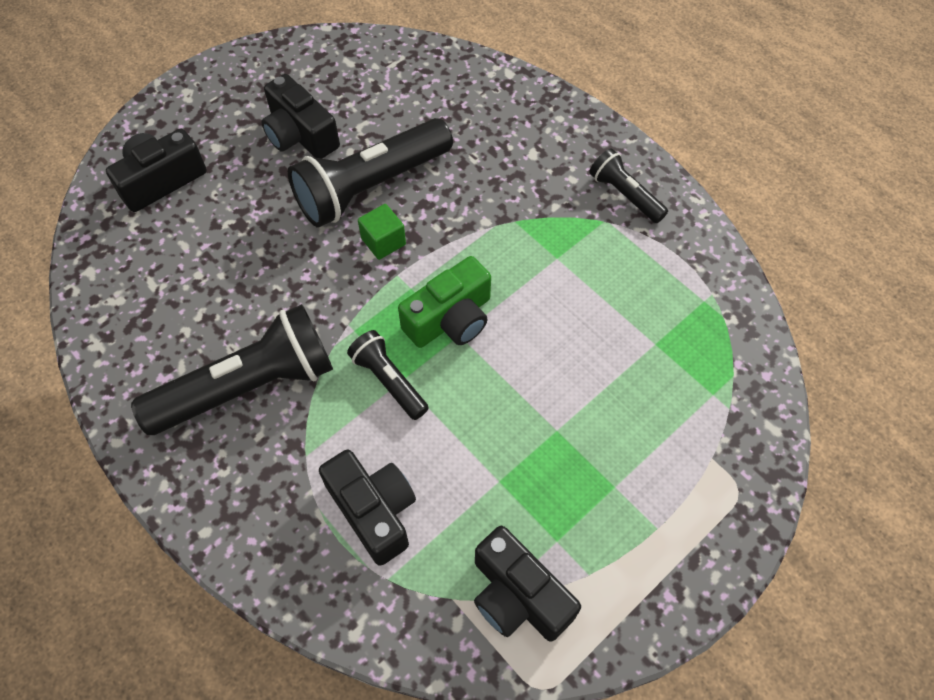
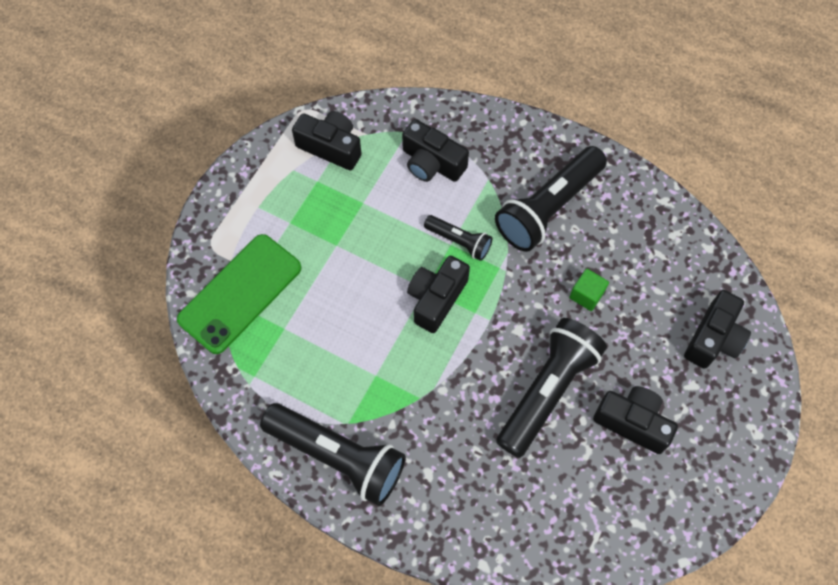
camera: 160 degrees right, 5 degrees up
(383, 241) = (513, 344): green cube -> green cube (586, 295)
(450, 319) = (436, 298): green camera -> black camera
(625, 195) = (337, 456): black flashlight -> black flashlight, size x1.92
(705, 407) = (240, 293): none -> green phone

